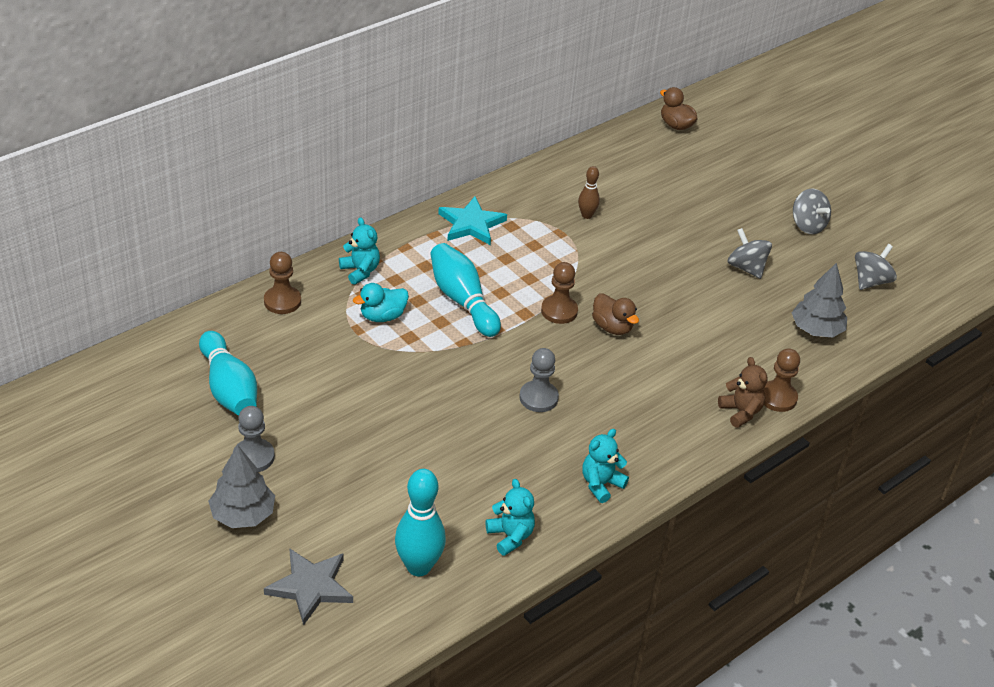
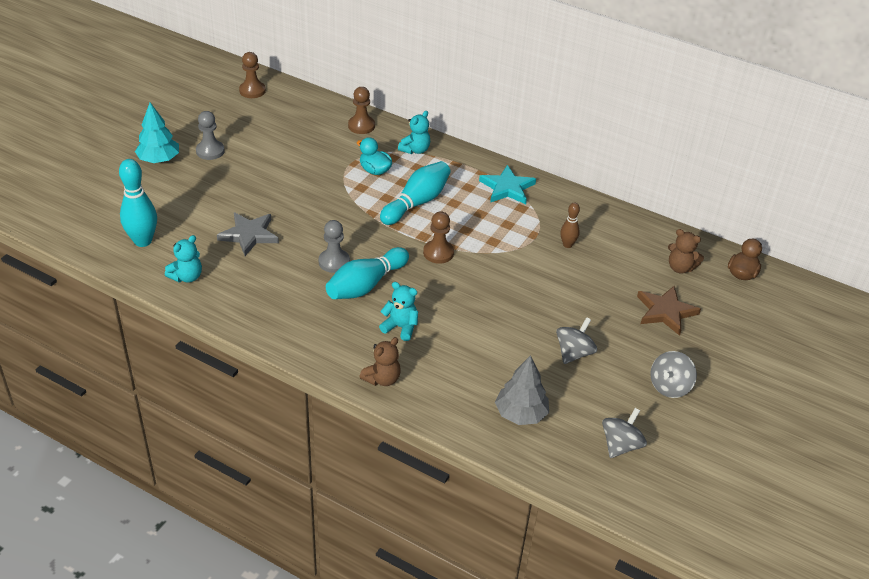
camera: 70 degrees right, 0 degrees up
(229, 388) = (266, 126): turquoise bowling pin -> turquoise bowling pin (366, 285)
(243, 515) = (159, 160): grey tree -> turquoise tree
(310, 587) = (109, 200): grey star -> grey star (249, 235)
(601, 484) = (259, 312): turquoise teddy bear -> turquoise teddy bear (400, 327)
(612, 327) = (438, 285): brown duck -> none
(652, 157) = (680, 268): none -> brown teddy bear
(710, 190) = (665, 312): none -> brown star
(777, 397) = (413, 400): brown pawn -> brown pawn (252, 91)
(870, 281) = (620, 445): grey spinning top -> grey spinning top turned 75 degrees counterclockwise

